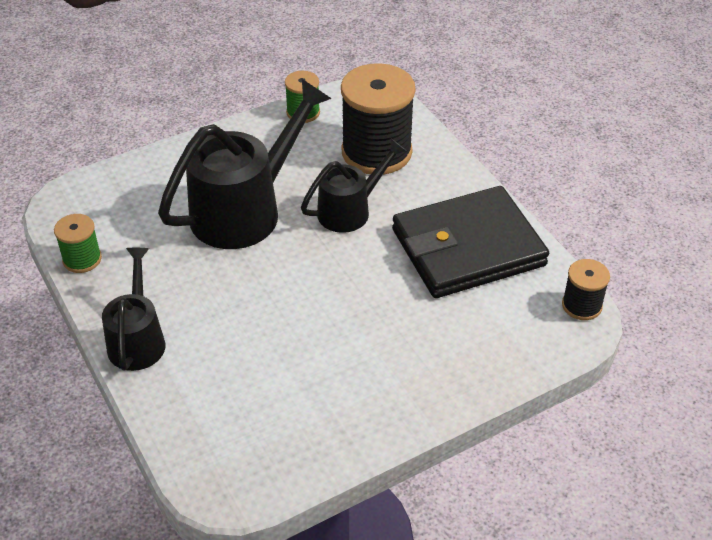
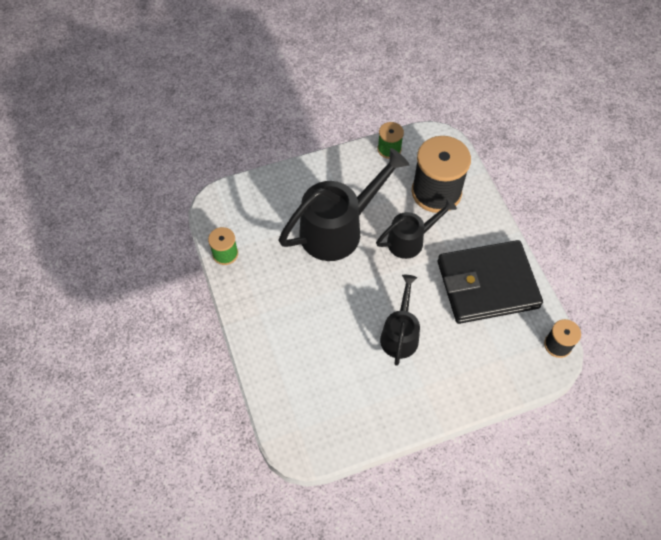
camera: 10 degrees right, 15 degrees up
(138, 339) = (256, 324): black watering can -> black watering can (400, 334)

